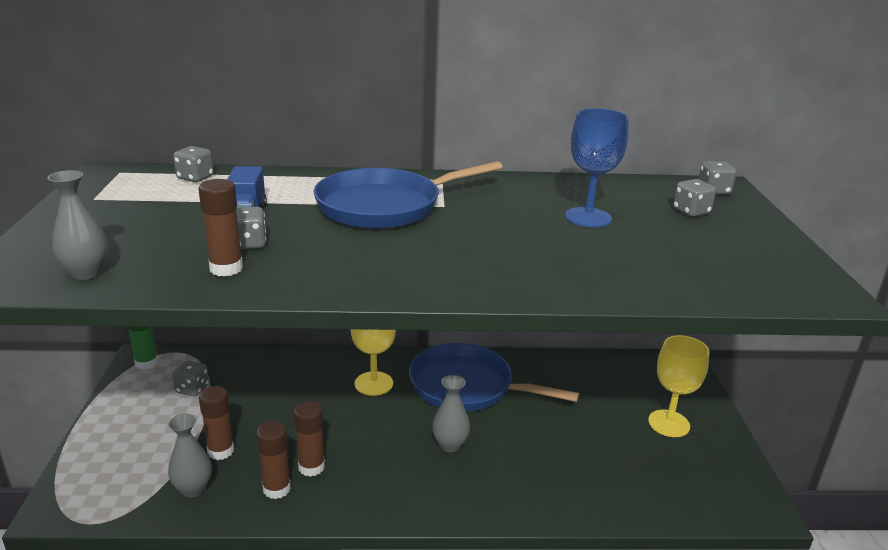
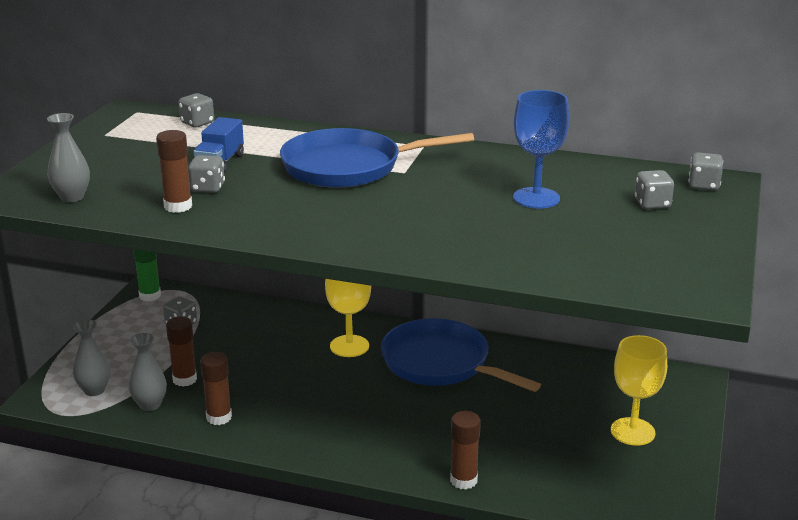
camera: 20 degrees right, 0 degrees up
(311, 467) = (256, 406): brown glue stick -> brown glue stick (463, 480)
(450, 445) = (393, 411): grey vase -> grey vase (94, 390)

